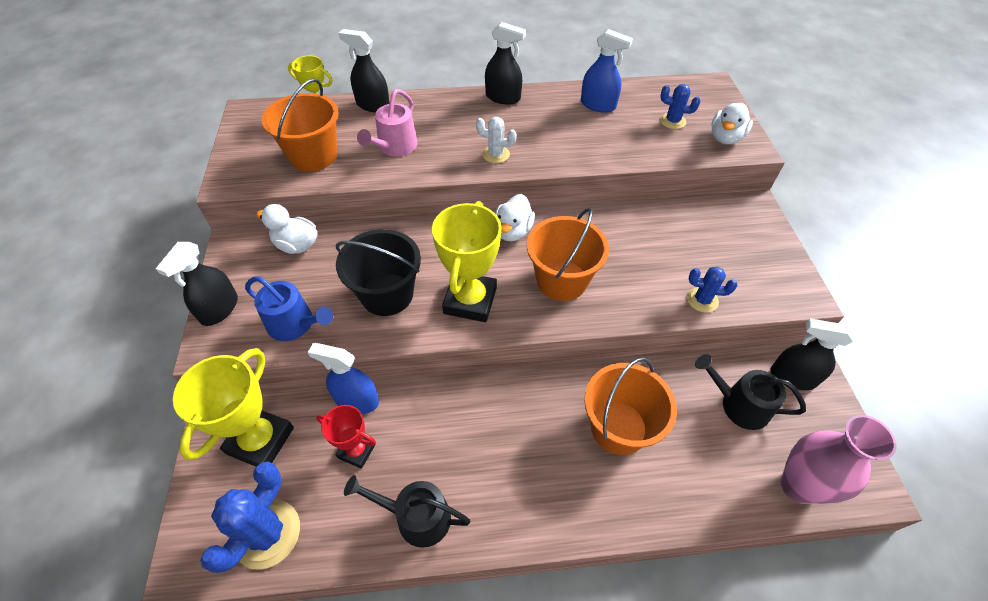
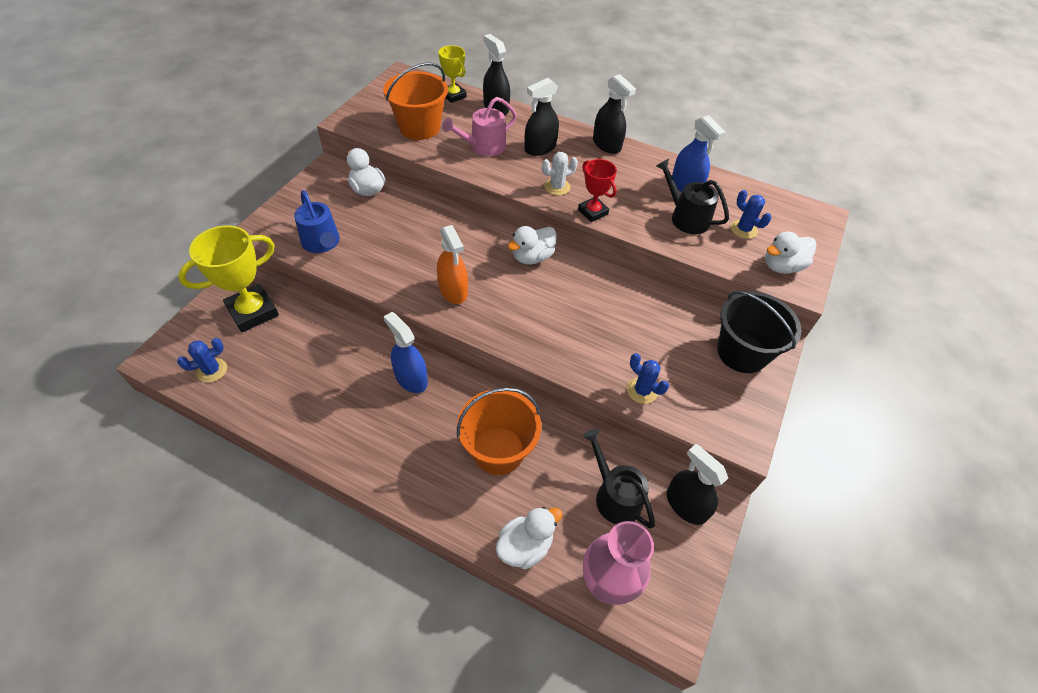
camera: 30 degrees right, 0 degrees up
(219, 309) = (285, 208): black spray bottle -> black spray bottle (540, 148)
(267, 533) = (212, 370): blue cactus -> blue cactus, size x0.57
(356, 400) = (331, 321): blue spray bottle -> blue spray bottle (411, 378)
(357, 450) = (304, 353): red trophy -> red trophy (593, 212)
(387, 294) = (399, 255): black bucket -> black bucket (742, 352)
(417, 517) = (306, 419): black watering can -> black watering can (686, 217)
(470, 300) = (453, 290): yellow trophy -> orange spray bottle
(496, 154) = (557, 187): white cactus -> white cactus turned 75 degrees counterclockwise
(561, 280) = (537, 313): orange bucket -> none
(713, 499) = (525, 546): none -> white duck

